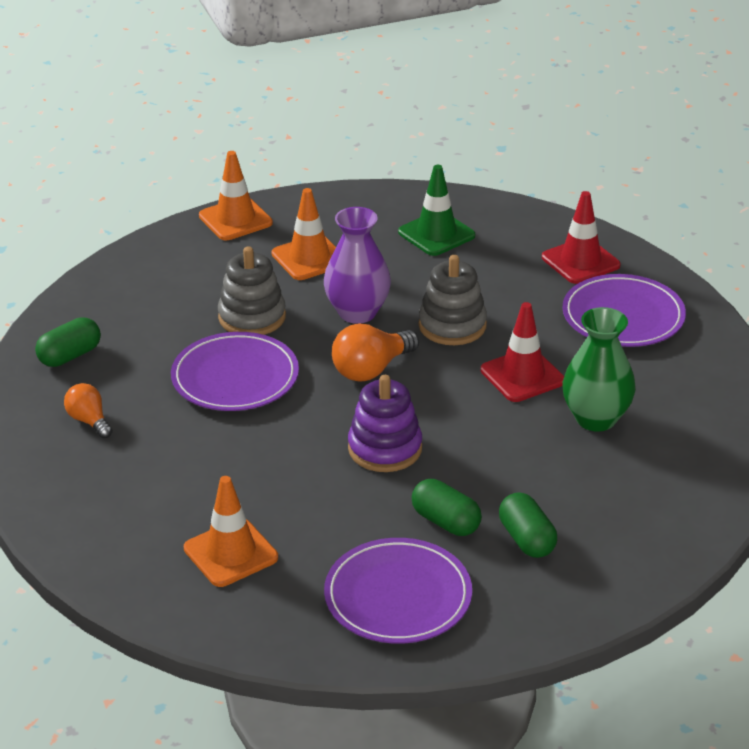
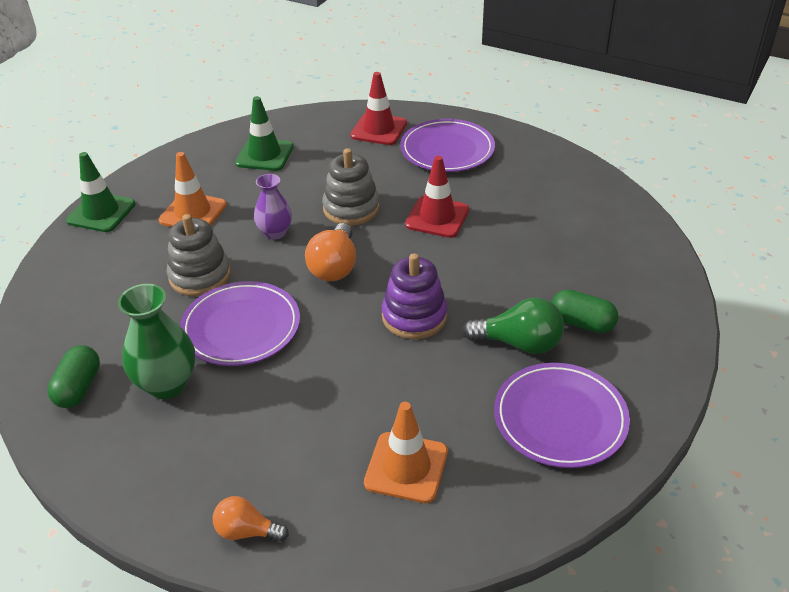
camera: 40 degrees left, 5 degrees up
(89, 421) = (160, 432): orange light bulb -> orange light bulb (247, 531)
(235, 219) = (101, 212): orange traffic cone -> green traffic cone
(357, 312) = (275, 233): purple vase -> purple vase, size x0.65
(445, 522) = (519, 343): green capsule -> green light bulb
(596, 418) = (515, 220): green vase -> green vase (167, 384)

